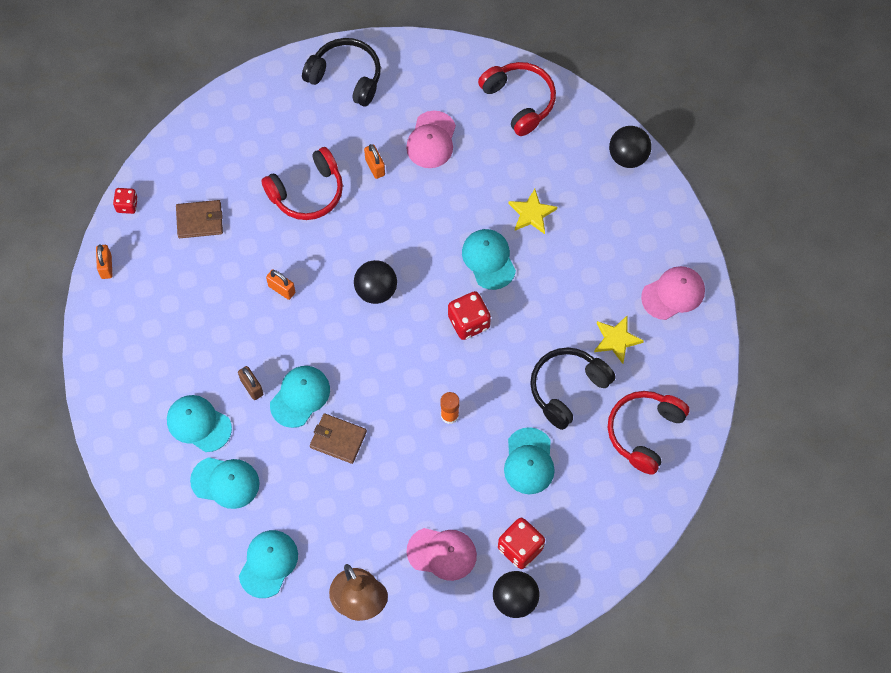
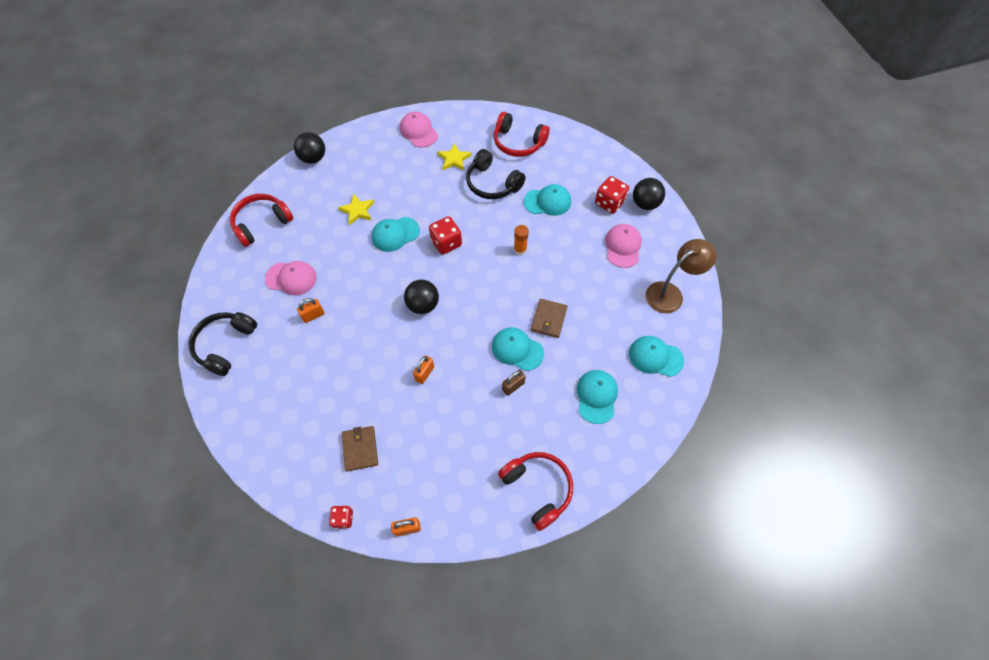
camera: 95 degrees left, 5 degrees down
(198, 424) = (550, 424): turquoise cap -> none
(307, 192) = (335, 363): red headphones -> red headphones (538, 488)

